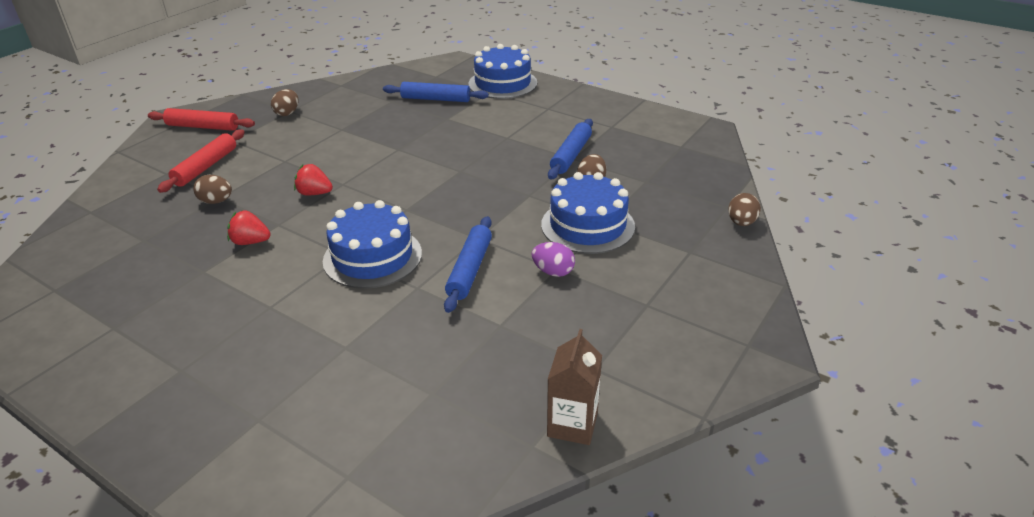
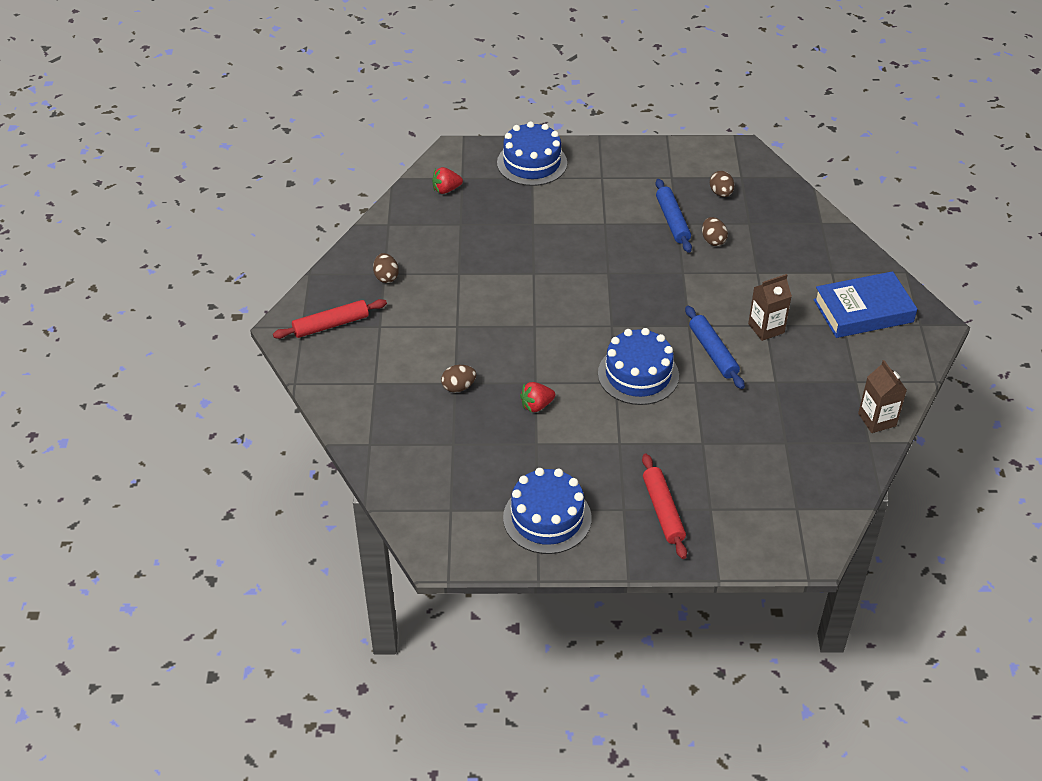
camera: 35 degrees left, 10 degrees up
(205, 167) = (399, 362): red rolling pin -> red rolling pin (663, 511)
(314, 193) = (525, 344): red strawberry -> red strawberry (446, 190)
(436, 99) = (496, 205): blue rolling pin -> none
(553, 272) = (766, 328): purple egg -> brown carton
(587, 225) = (749, 281): blue cake -> blue cake (547, 518)
(687, 301) = (863, 311): none -> blue book
(741, 223) = (842, 233): brown egg -> brown egg (721, 193)

